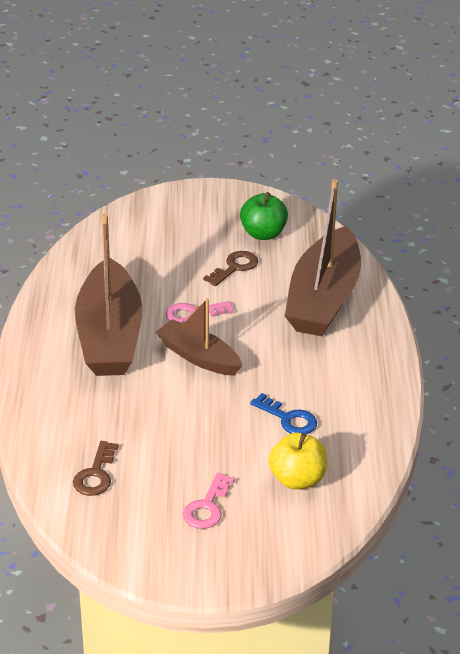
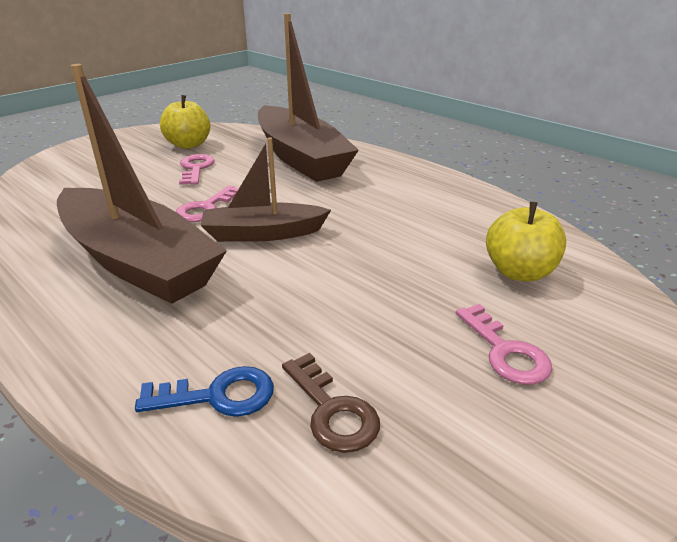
camera: 45 degrees left, 5 degrees down
(234, 267) = (196, 168): brown key -> pink key
(263, 234) = (188, 145): green apple -> yellow apple
(288, 419) = (421, 234): blue key -> blue key (218, 395)

